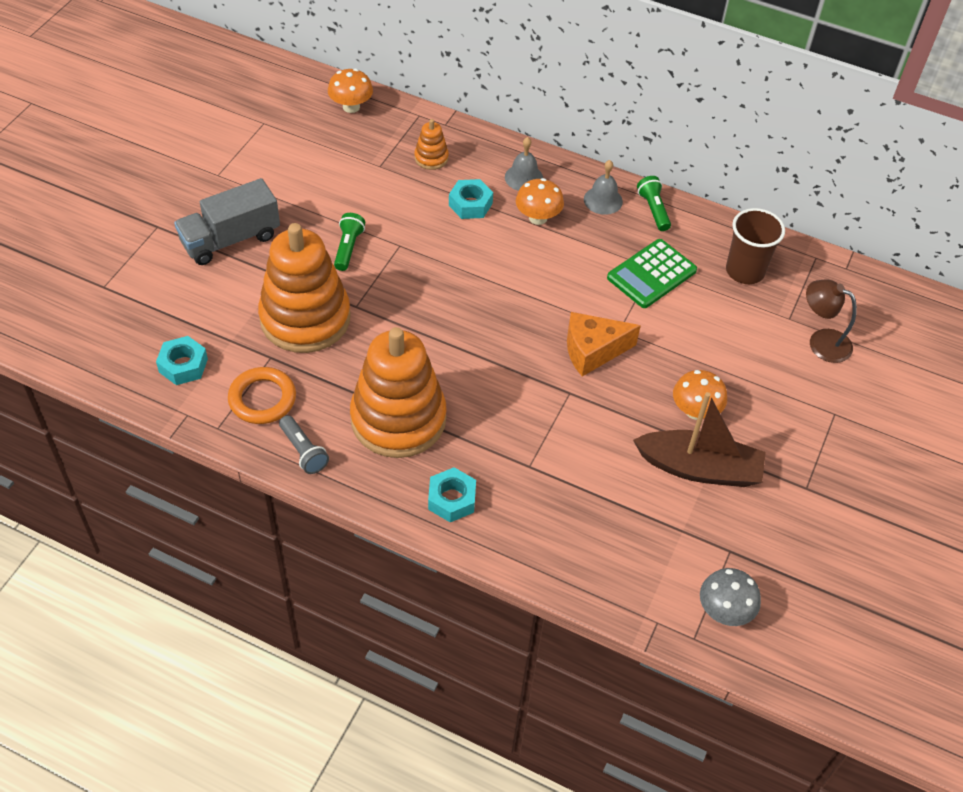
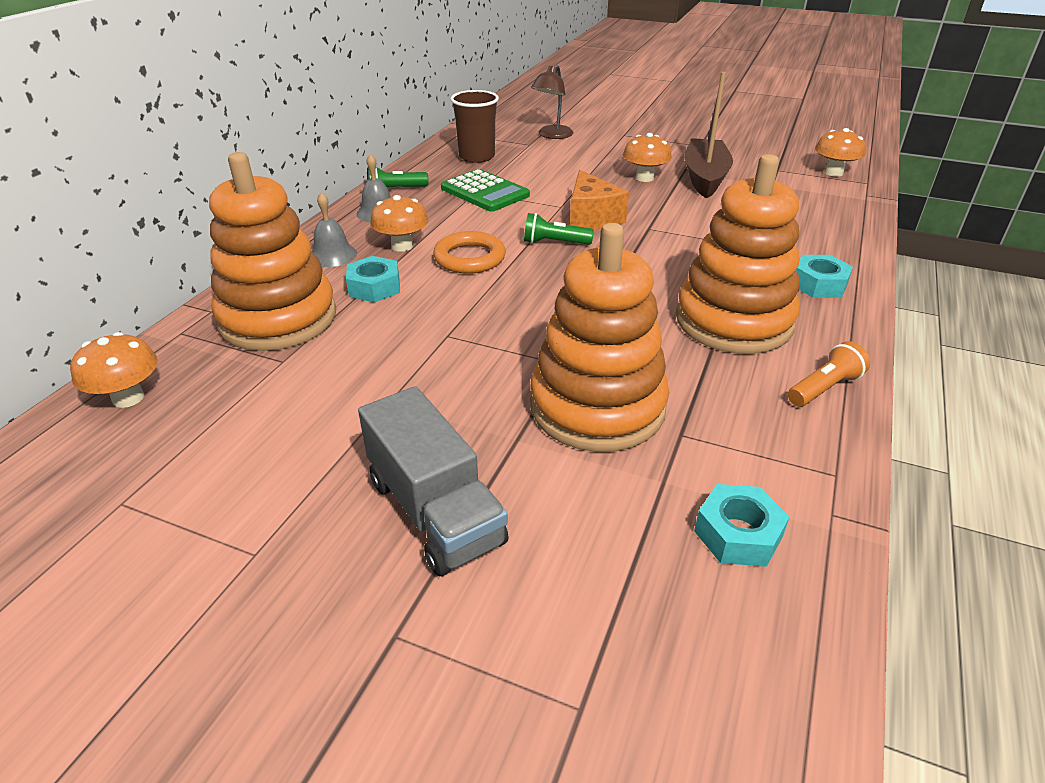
camera: 90 degrees left, 15 degrees down
(262, 399) = (760, 434): orange ring -> orange ring (469, 258)
(303, 451) = (824, 388): grey flashlight -> orange flashlight
(348, 248) = (453, 378): green flashlight -> green flashlight (554, 243)
(431, 158) = (278, 318): orange stacking toy -> orange stacking toy, size x2.37
(724, 611) = (833, 173): grey mushroom -> orange mushroom

